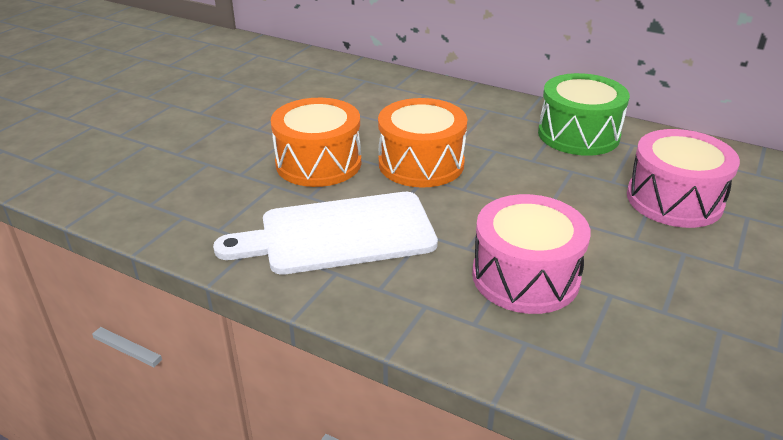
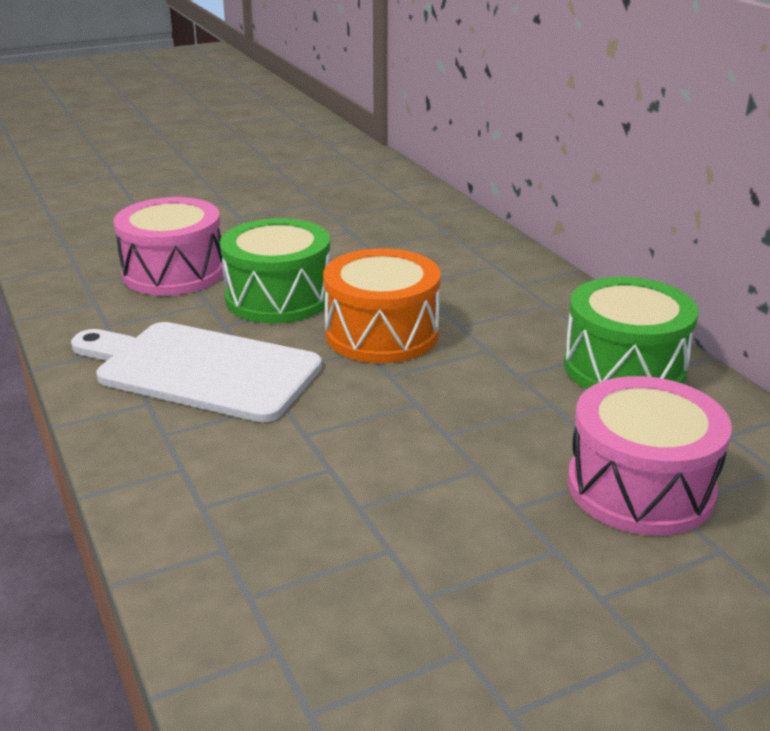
camera: 35 degrees right, 5 degrees down
(318, 163) = (278, 297): orange drum -> green drum
(525, 276) = (321, 488): pink drum -> pink drum (173, 272)

